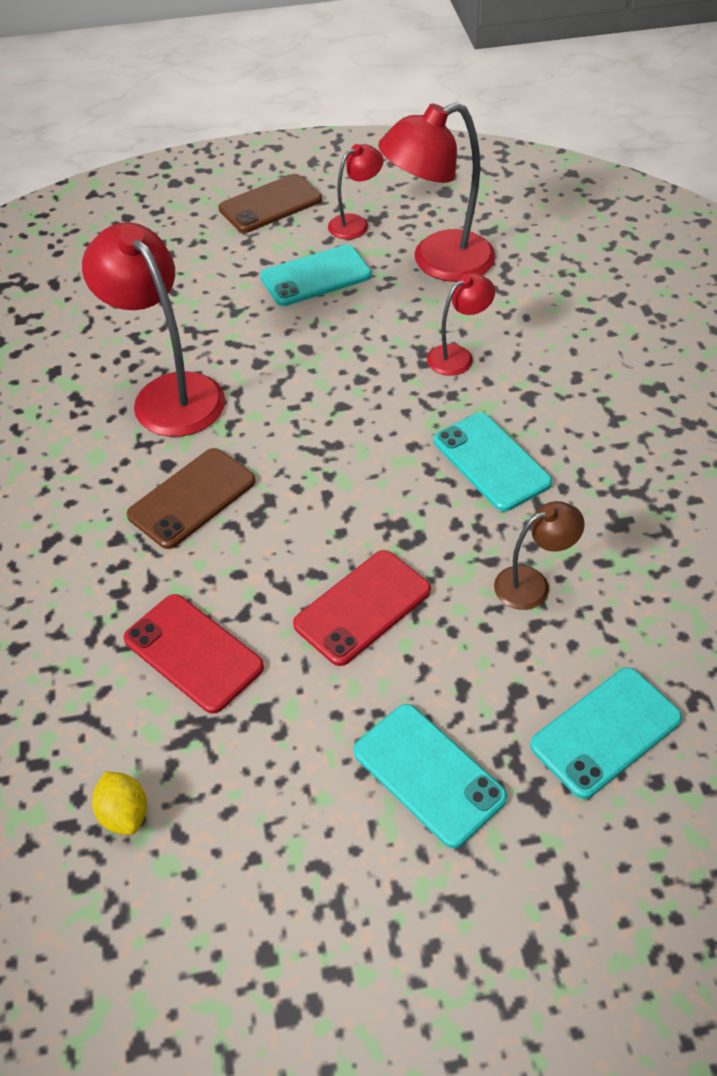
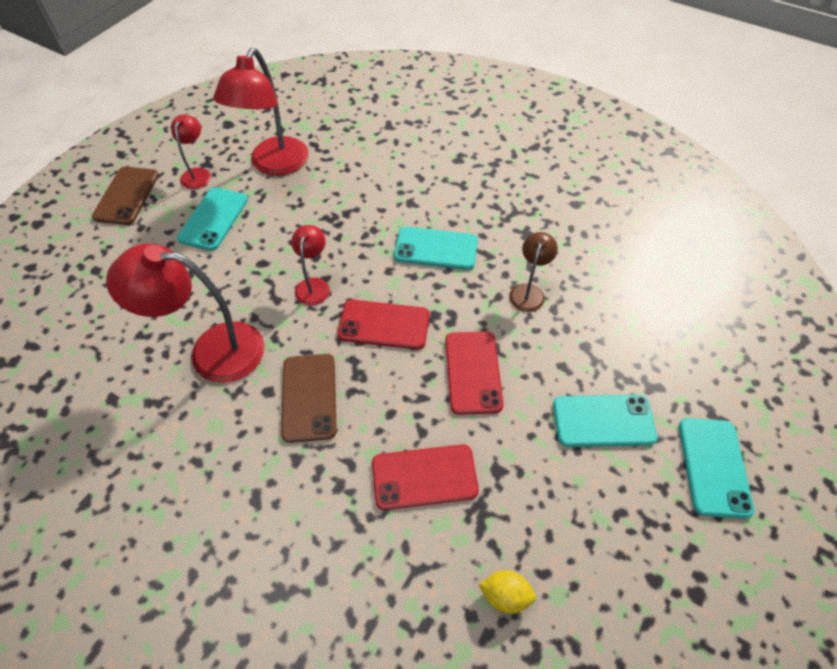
camera: 50 degrees left, 5 degrees up
(339, 492) = (384, 325): none -> red phone
(458, 356) = (350, 207): red lamp -> red lamp (314, 285)
(605, 732) = (639, 331): turquoise phone -> turquoise phone (713, 467)

